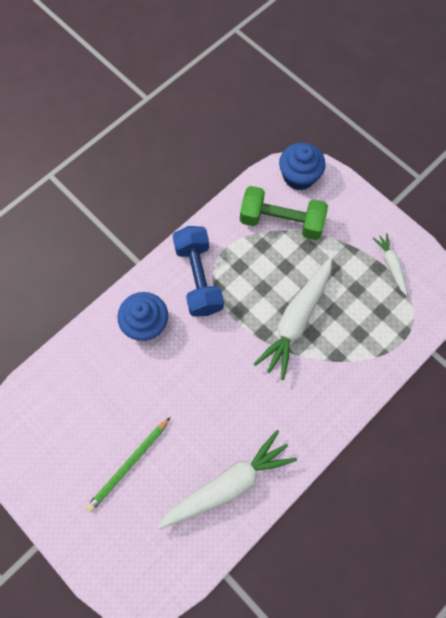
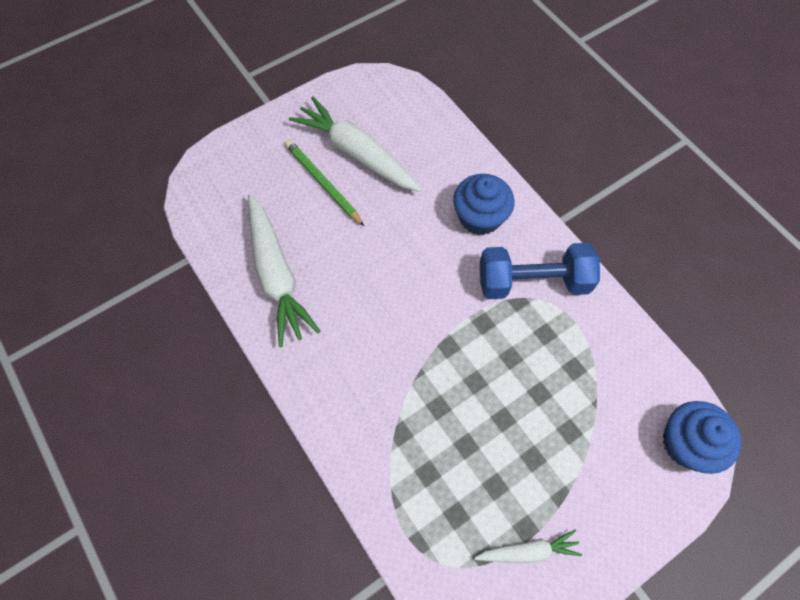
camera: 100 degrees right, 5 degrees down
(281, 221) = (610, 401): green dumbbell -> none
(296, 320) = (460, 391): white carrot -> white carrot (357, 153)

